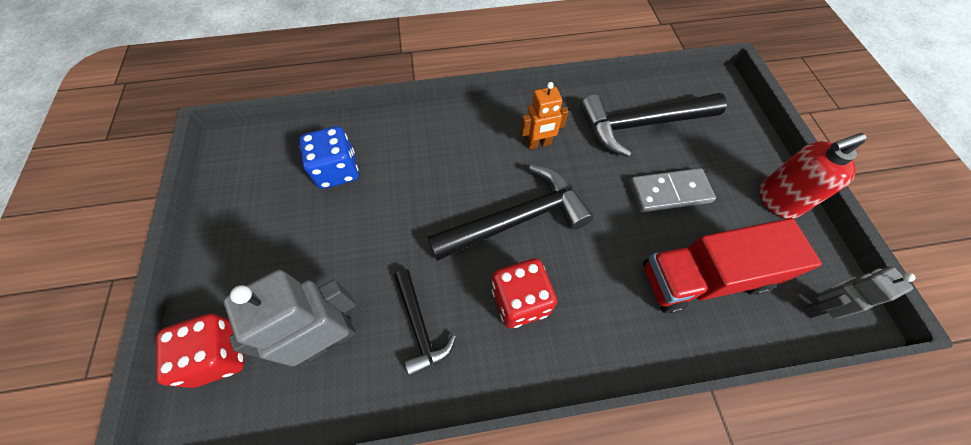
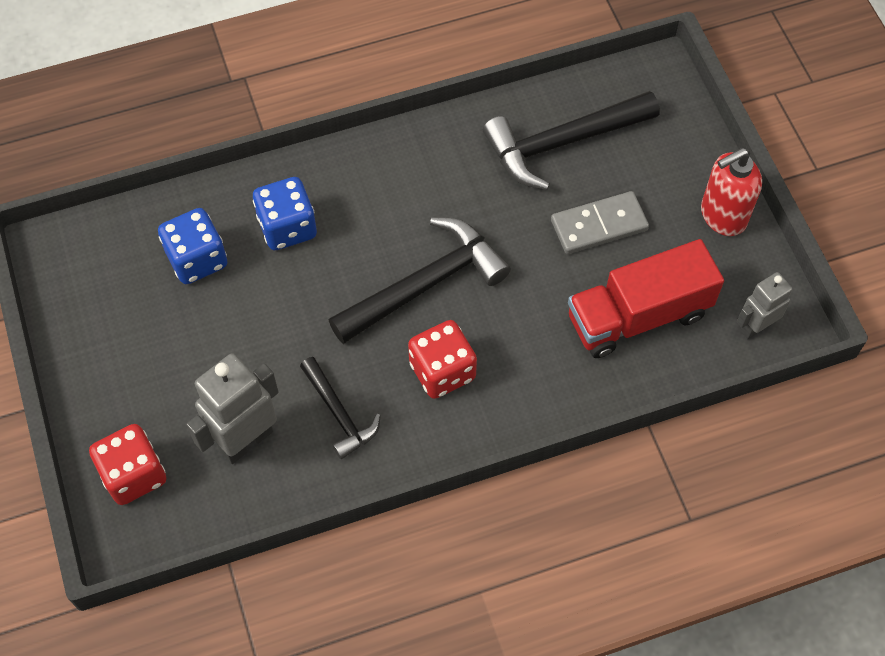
camera: 10 degrees left, 0 degrees up
(414, 156) = (287, 227): none -> blue dice
(538, 144) = (438, 188): orange robot -> none

